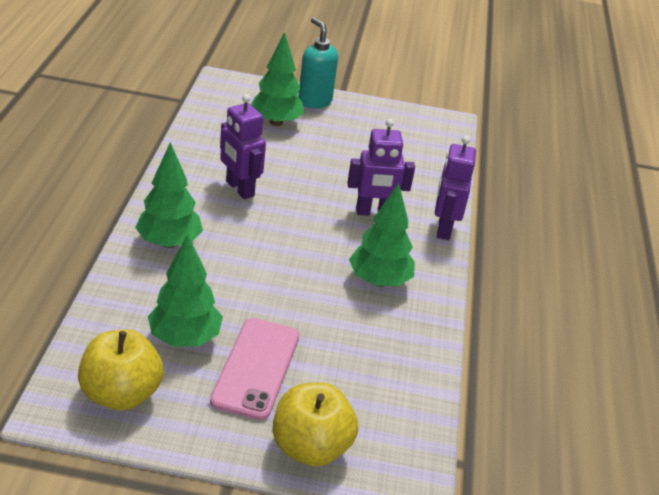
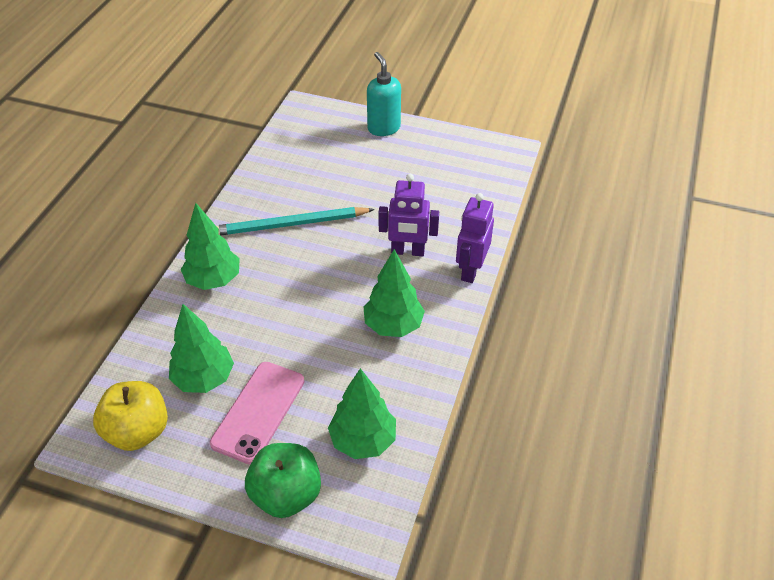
camera: 15 degrees right, 10 degrees up
(239, 189) = (289, 224): purple robot -> turquoise pencil
(276, 122) = (341, 152): green tree -> green tree (363, 440)
(310, 447) = (286, 494): yellow apple -> green apple

